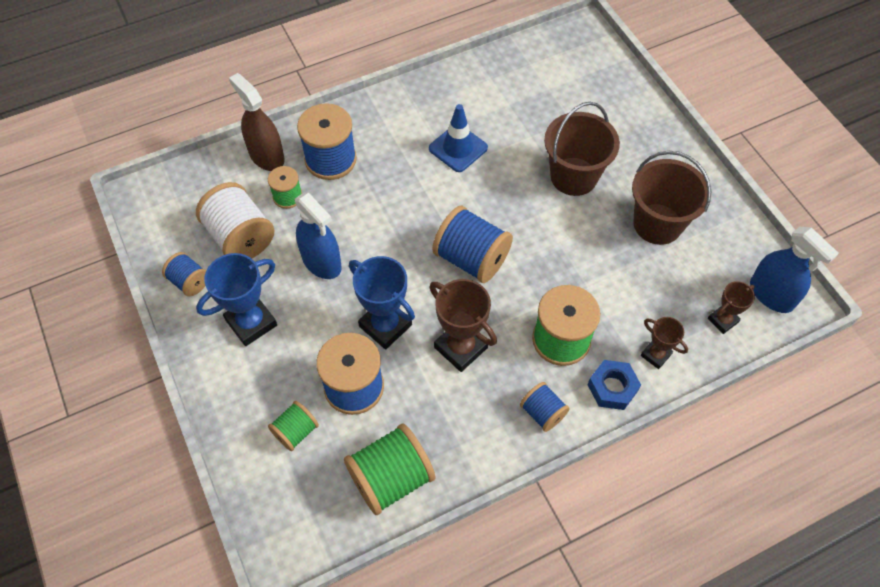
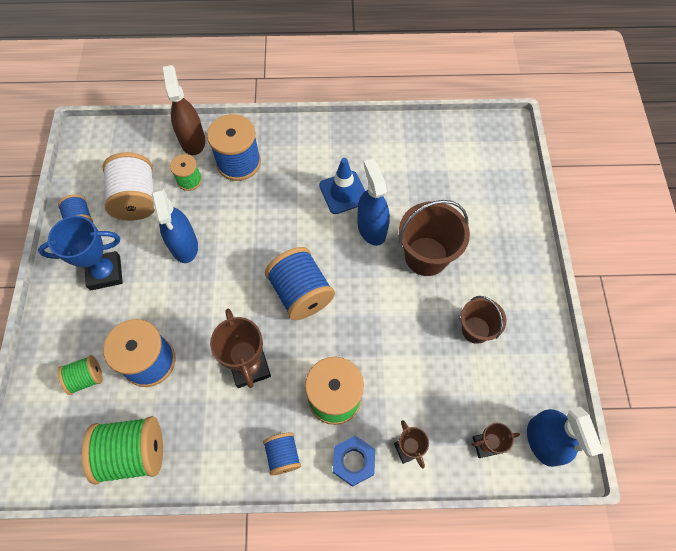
camera: 25 degrees right, 5 degrees up
(385, 325) = (202, 320): blue trophy -> none
(506, 171) = (371, 228): none -> blue spray bottle
(657, 224) = (475, 330): brown bucket -> brown bucket, size x0.62

